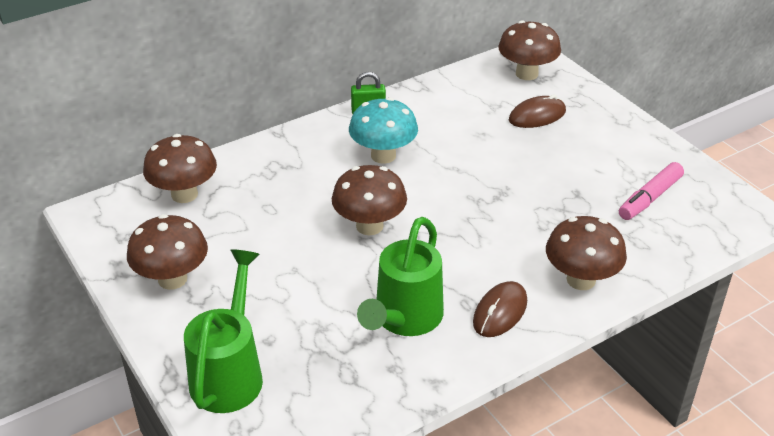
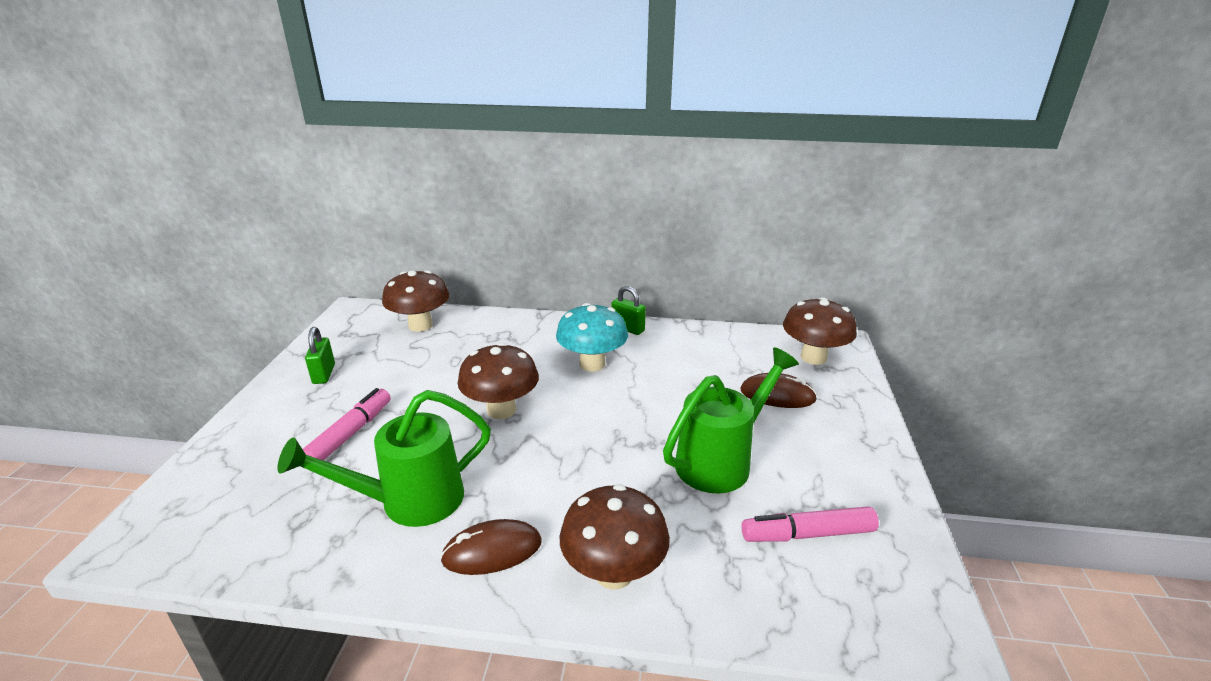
camera: 40 degrees right, 10 degrees down
(172, 279) = (324, 374): brown mushroom -> green padlock
(229, 373) = (240, 460): green watering can -> green watering can (721, 461)
(283, 306) = (350, 434): none -> pink marker

